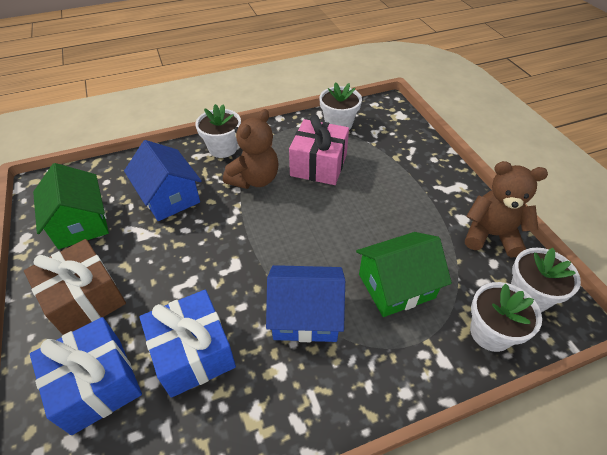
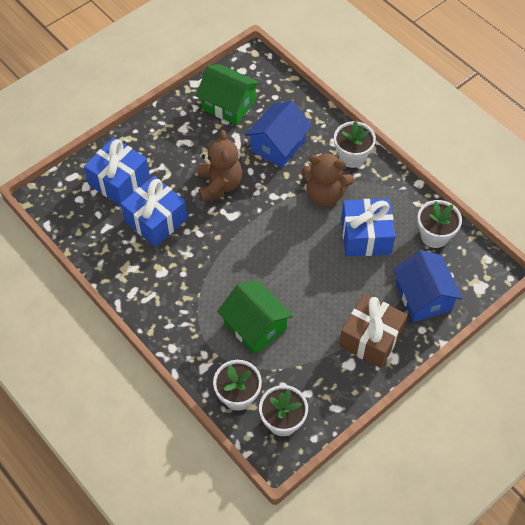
camera: 70 degrees right, 10 degrees up
(80, 223) = (228, 104): green house -> green house turned 75 degrees clockwise
(85, 299) = (170, 143): brown gift -> brown gift (371, 338)
(305, 315) = (207, 274): blue house -> blue house (423, 297)
(318, 165) = (366, 236): pink gift -> blue gift
(491, 235) = (339, 389): brown teddy bear -> brown teddy bear (219, 185)

